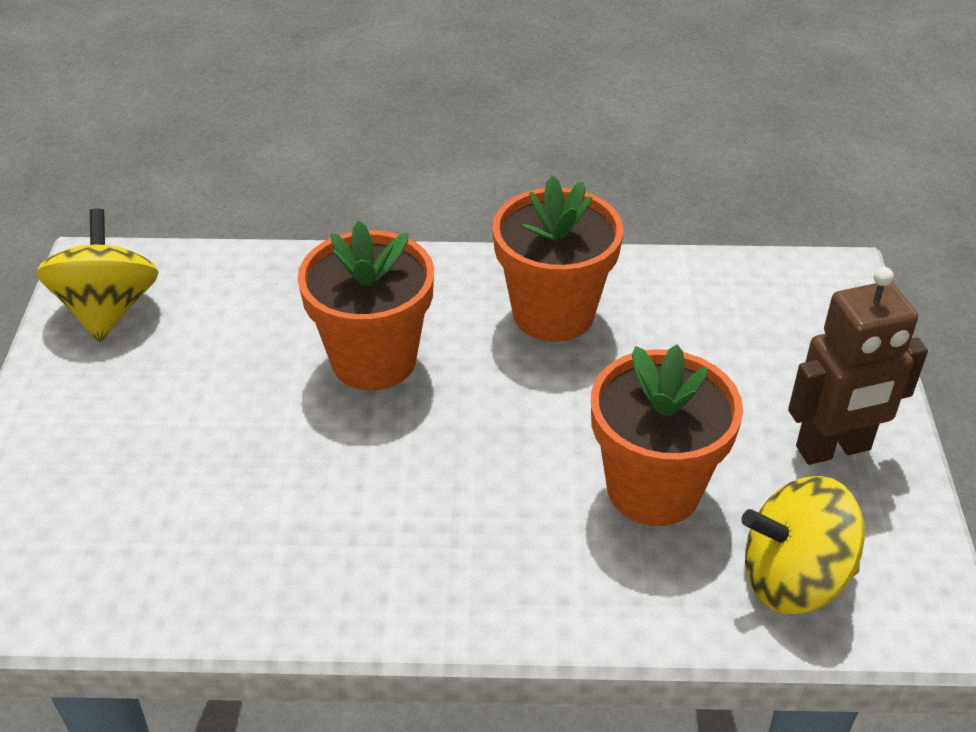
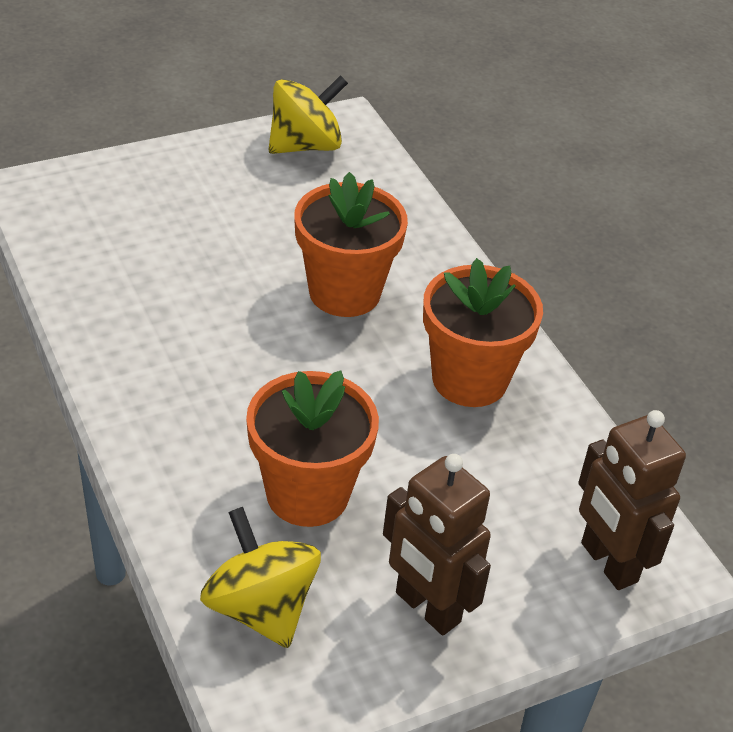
camera: 60 degrees right, 0 degrees up
(819, 310) = (608, 563): none -> brown robot

